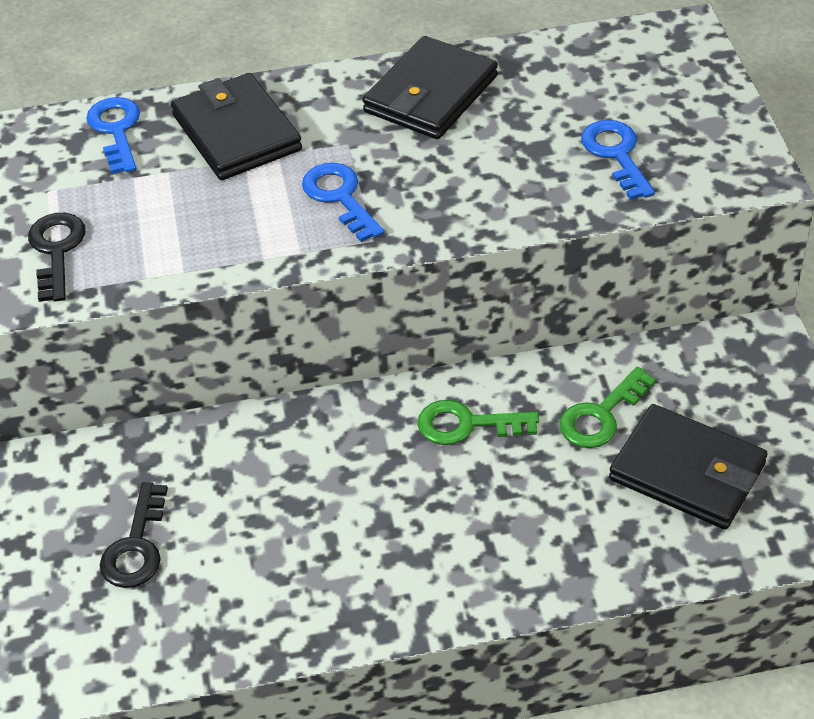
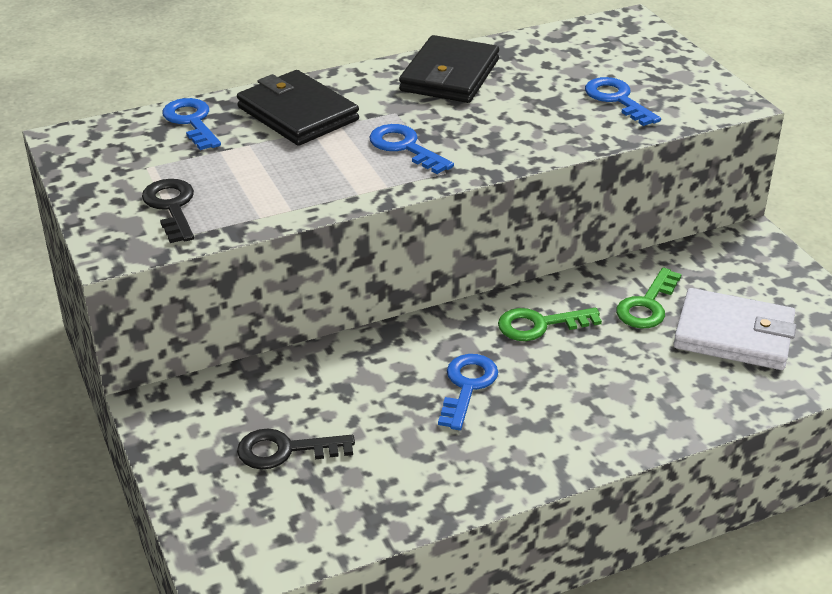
camera: 15 degrees left, 10 degrees down
(136, 546) = (285, 450): black key -> black key turned 90 degrees clockwise
(356, 495) = (467, 386): none -> blue key
(687, 471) = (733, 335): black wallet -> white wallet

